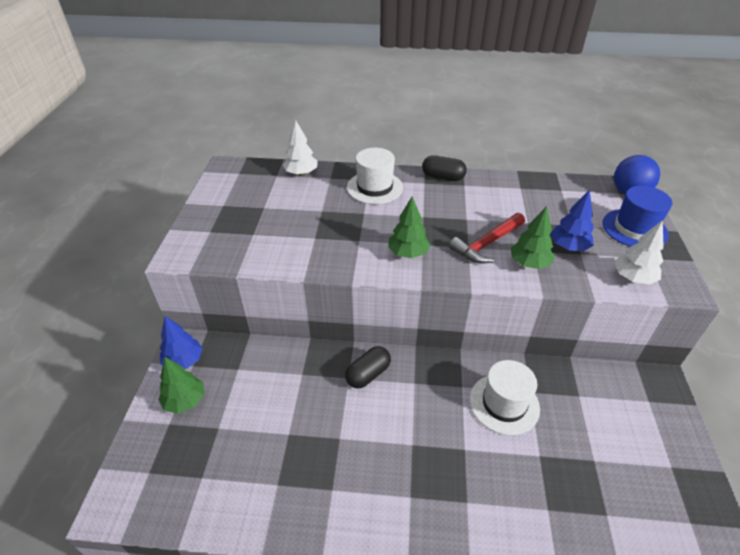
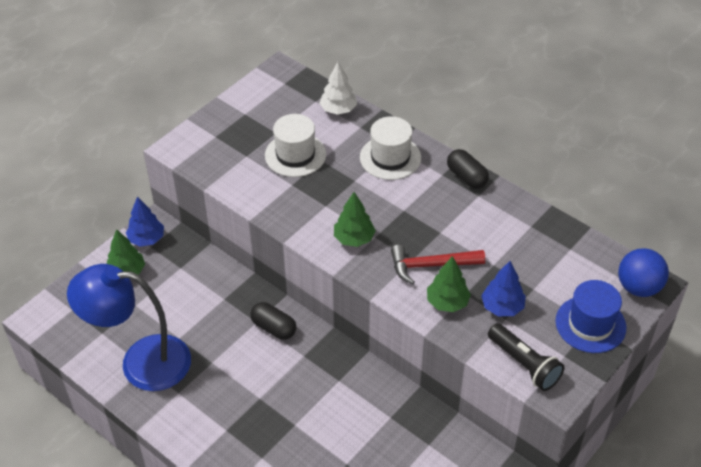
camera: 35 degrees right, 5 degrees up
(268, 482) = (141, 362): none -> blue lamp
(368, 374) = (274, 328): black capsule -> black capsule turned 45 degrees clockwise
(504, 403) = (359, 413): white hat -> white hat (295, 155)
(633, 278) = (524, 364): white tree -> black flashlight

